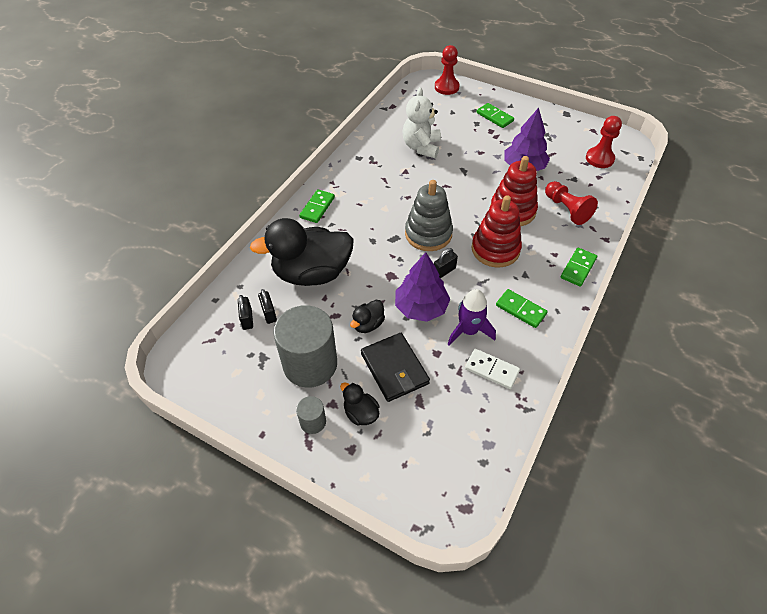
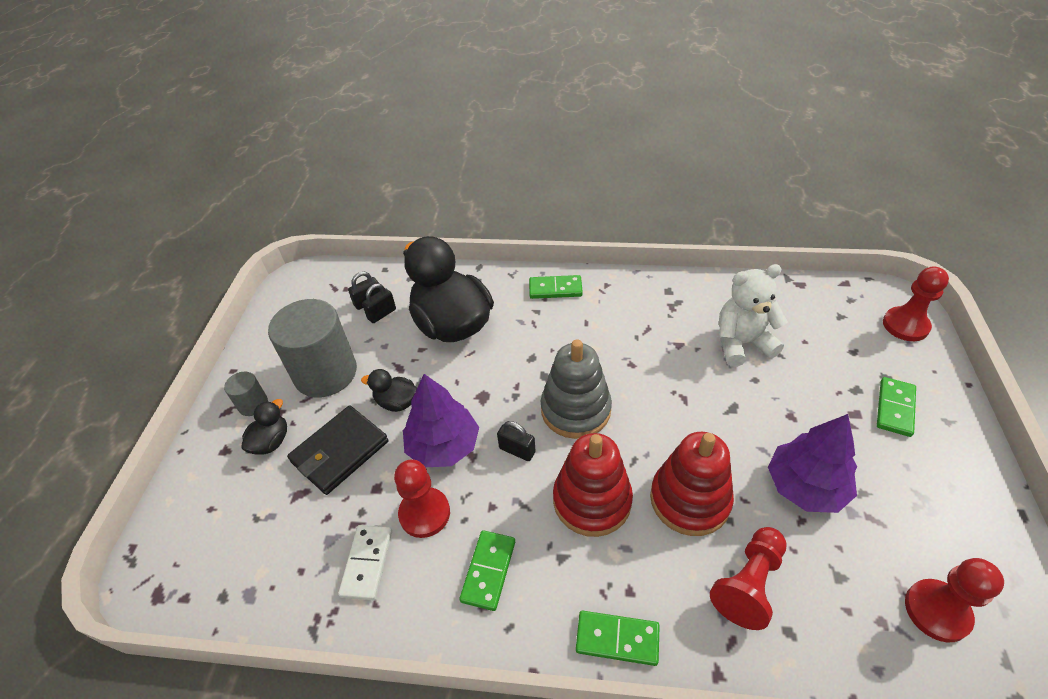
camera: 70 degrees right, 5 degrees down
(468, 331) = (424, 513): purple rocket -> red pawn

